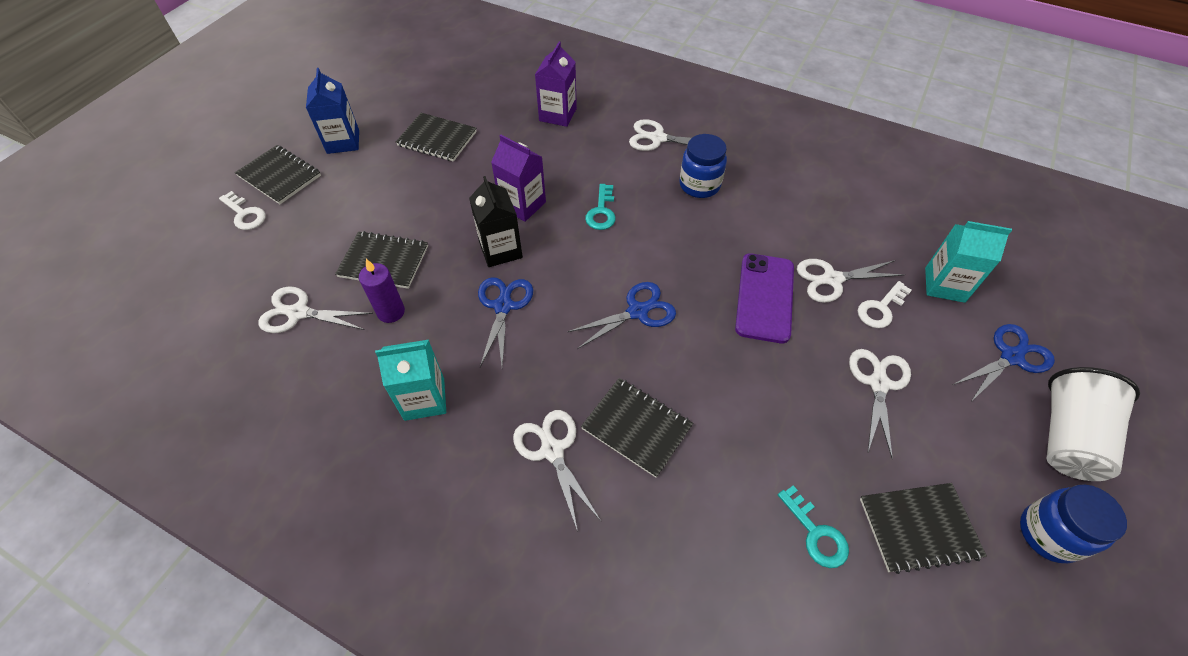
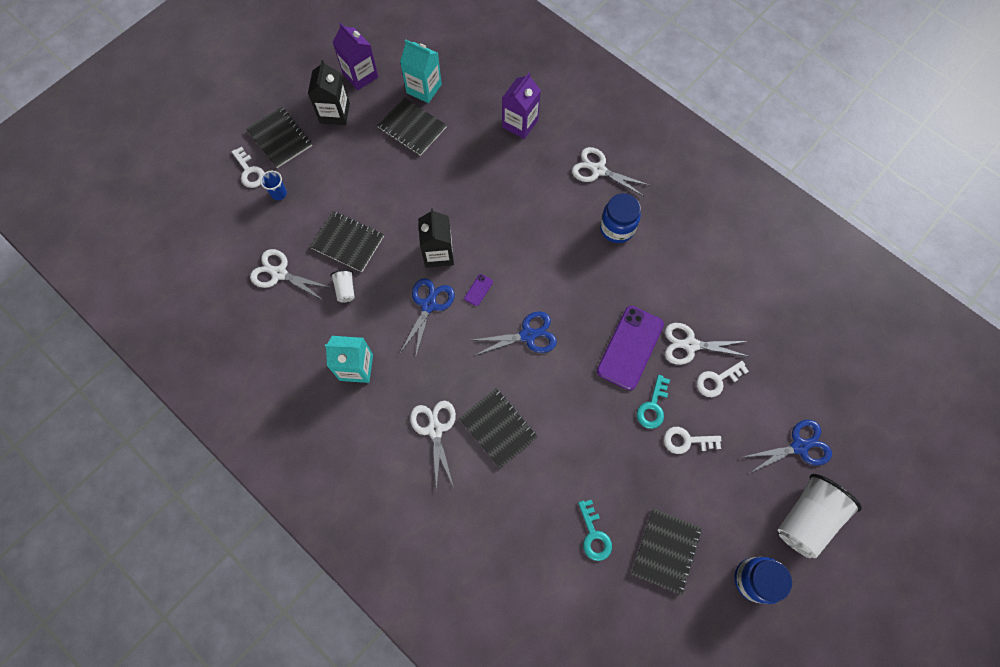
camera: 15 degrees right, 15 degrees up
(286, 229) = (279, 193): none -> blue cup
(343, 142) = (335, 113): blue carton -> black carton
(391, 312) = (345, 289): purple candle -> white cup
(522, 205) = (466, 213): purple carton -> purple carton (360, 75)
(561, 277) = (478, 290): none -> purple phone
(601, 212) = (527, 236): turquoise key -> turquoise key (653, 407)
(878, 383) = (686, 441): white scissors -> white key
(918, 527) = (666, 550): black notebook -> black notebook turned 75 degrees counterclockwise
(944, 285) = (779, 372): turquoise carton -> turquoise carton (424, 88)

